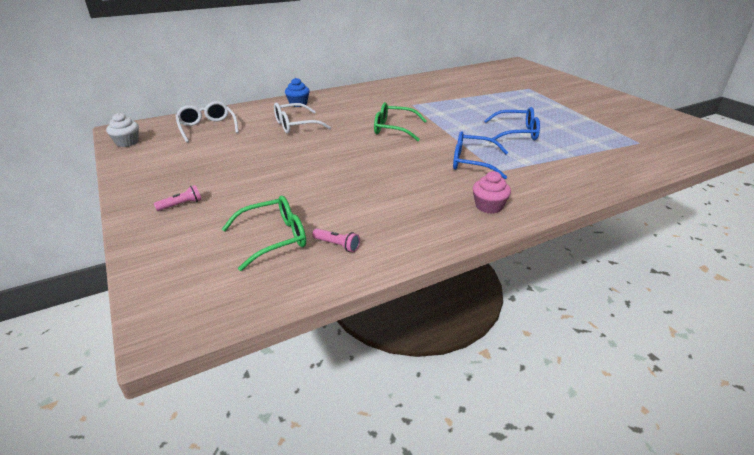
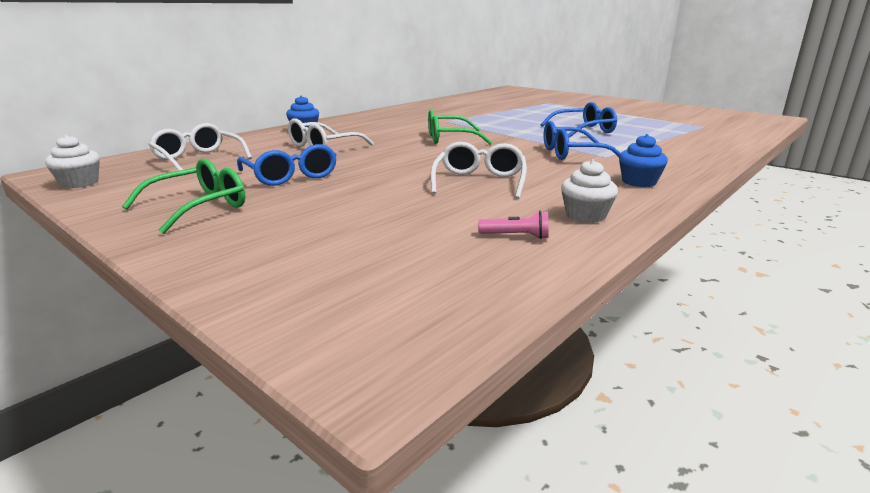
camera: 20 degrees left, 10 degrees down
(181, 205) = (240, 231): pink flashlight -> none
(249, 156) = (291, 176): none -> blue glasses
(274, 238) = (423, 242): green glasses -> green glasses (199, 207)
(367, 184) = (479, 182): none -> white glasses
(405, 235) = (585, 215): none -> white cupcake
(489, 206) = (639, 182): pink cupcake -> blue cupcake

